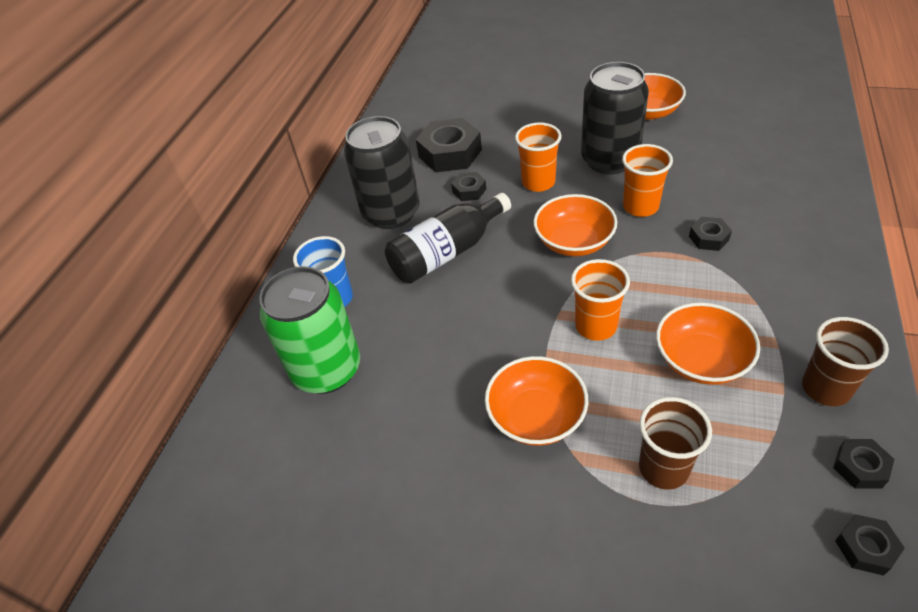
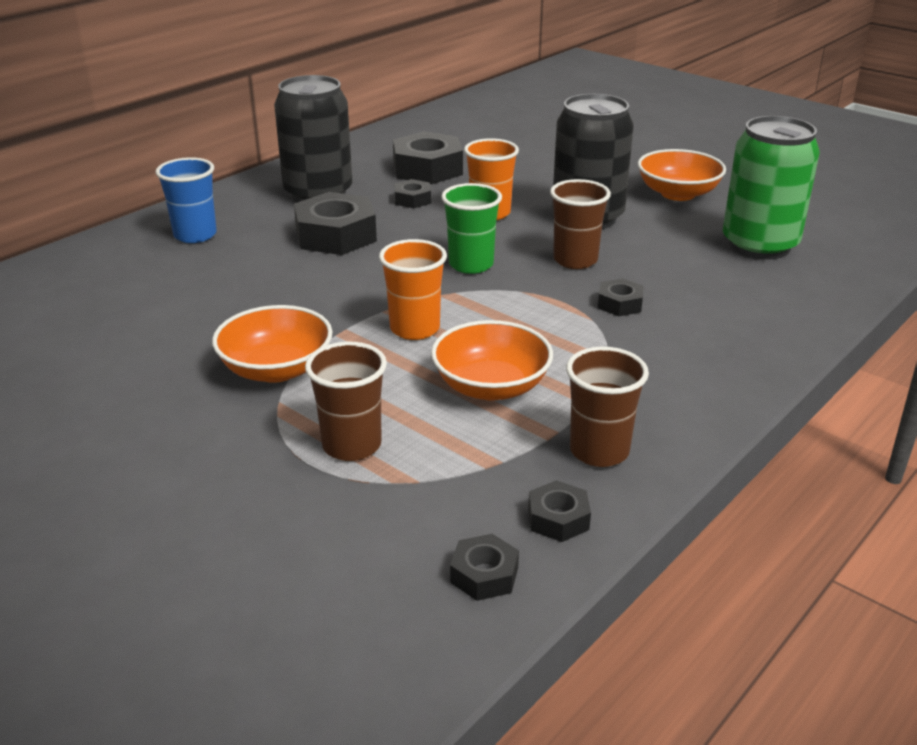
camera: 20 degrees right, 15 degrees down
(327, 369) = (131, 278): green can -> green can (759, 245)
(447, 252) = (336, 235): black bottle -> black nut
(574, 242) = (471, 264): orange bowl -> green cup
(640, 207) = (575, 260): orange cup -> brown cup

